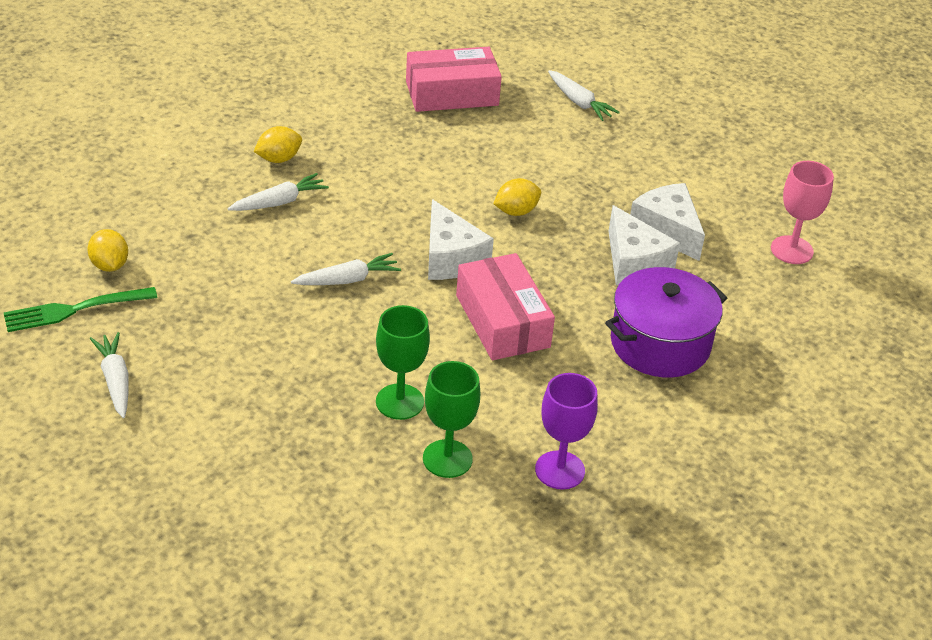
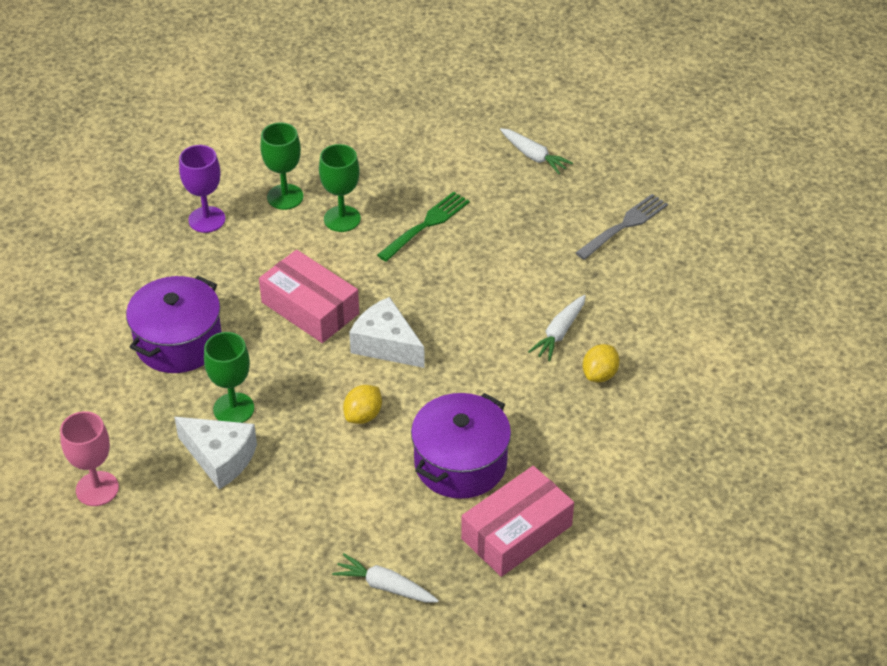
camera: 155 degrees right, 5 degrees up
(75, 309) = (609, 187): green fork -> green fork (426, 225)
(109, 265) = (624, 226): yellow lemon -> grey fork
(348, 280) = (449, 290): white carrot -> none
(458, 148) = (460, 463): none -> purple pot
(634, 263) = (233, 409): white cheese -> green goblet

